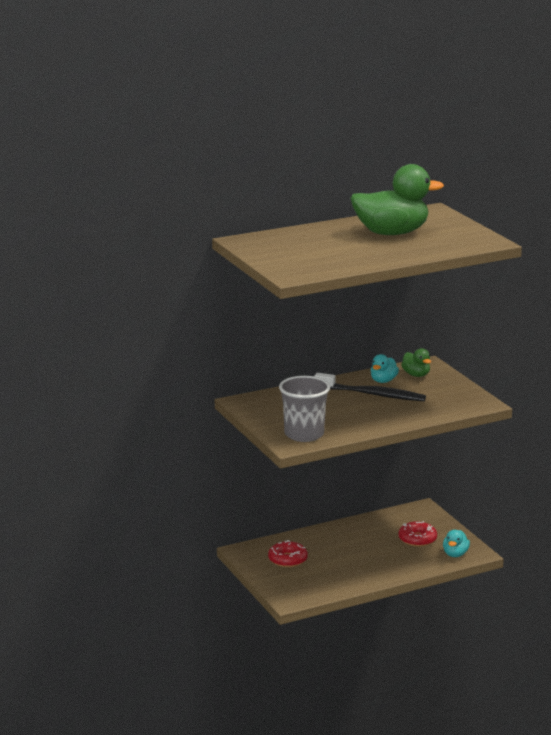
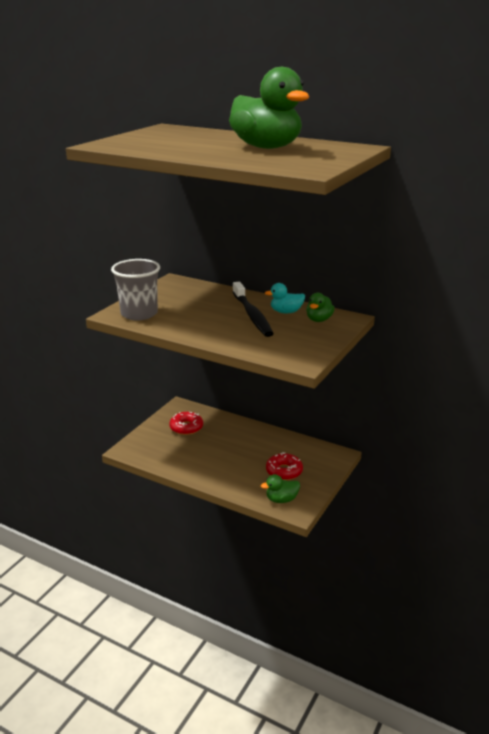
camera: 55 degrees right, 5 degrees up
(455, 554) = (281, 499): turquoise duck -> green duck

